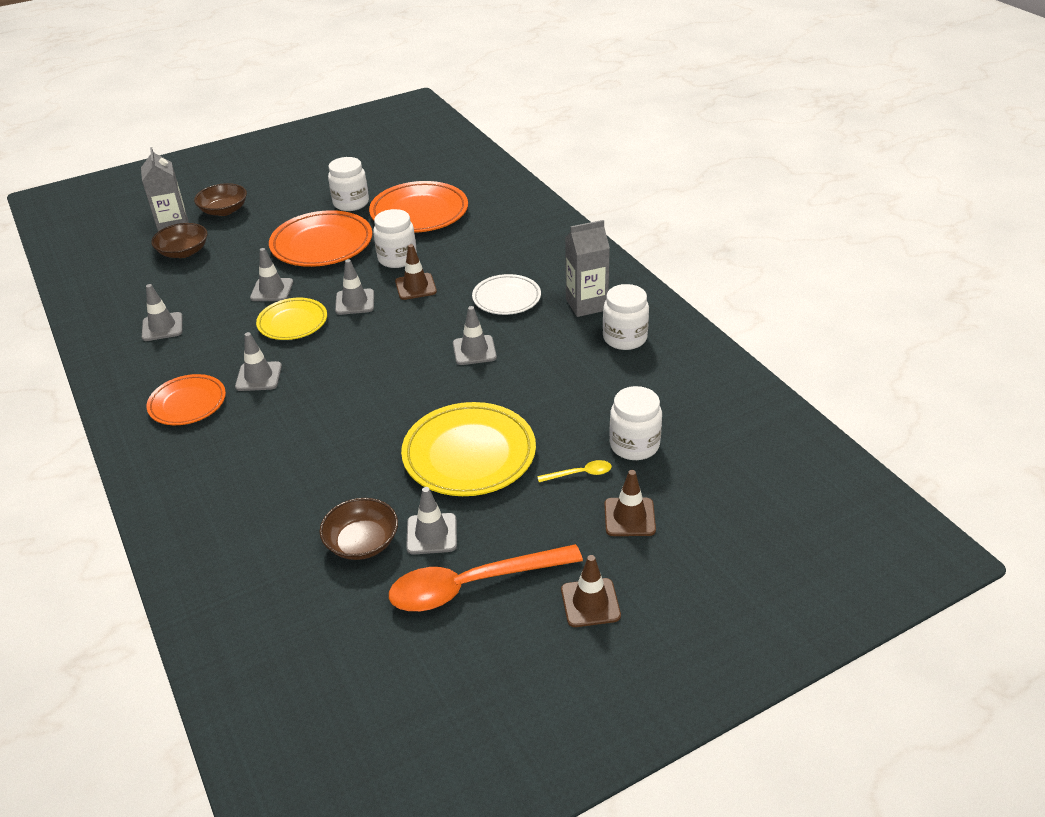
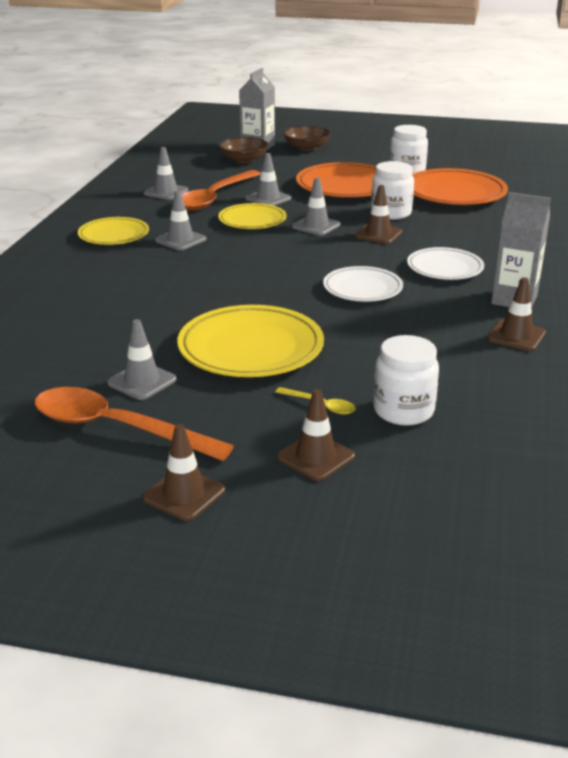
camera: 40 degrees right, 10 degrees down
(187, 403) = (114, 235): orange plate -> yellow plate
(220, 312) = (215, 197): none -> orange spoon
(362, 542) = (88, 360): brown bowl -> none
(474, 350) = (362, 289): grey traffic cone -> white plate
(625, 338) = (516, 336): white jar -> brown traffic cone

